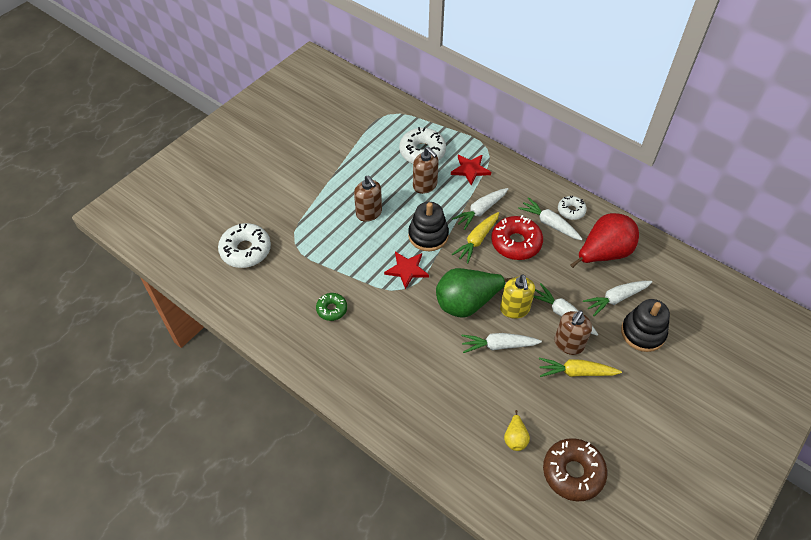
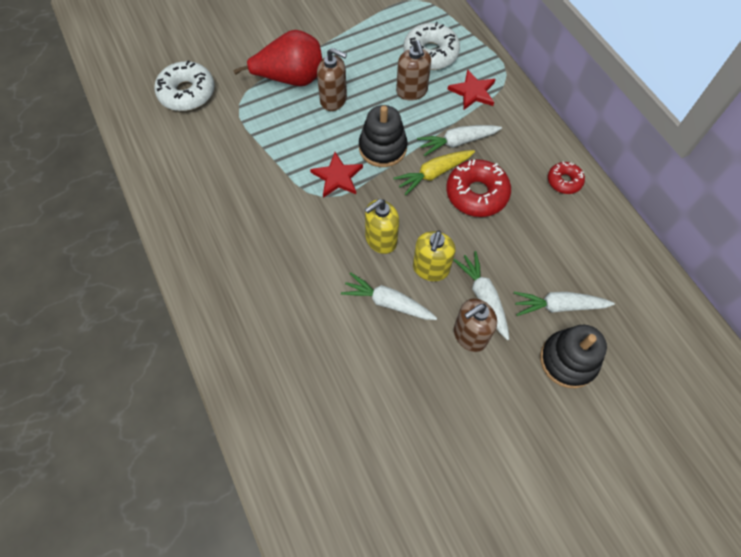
camera: 25 degrees right, 10 degrees up
(332, 309) = (235, 188): green donut -> none
(369, 213) = (333, 100): brown soap dispenser -> brown soap dispenser turned 60 degrees counterclockwise
(467, 303) = (381, 240): green pear -> yellow soap dispenser
(515, 438) = (344, 416): yellow pear -> none
(549, 223) = (529, 186): white carrot -> none
(571, 211) = (564, 181): white donut -> red donut
(573, 472) = (386, 487): brown donut -> none
(576, 372) = (459, 372): yellow carrot -> none
(603, 253) = (574, 246): red pear -> red pear (291, 79)

